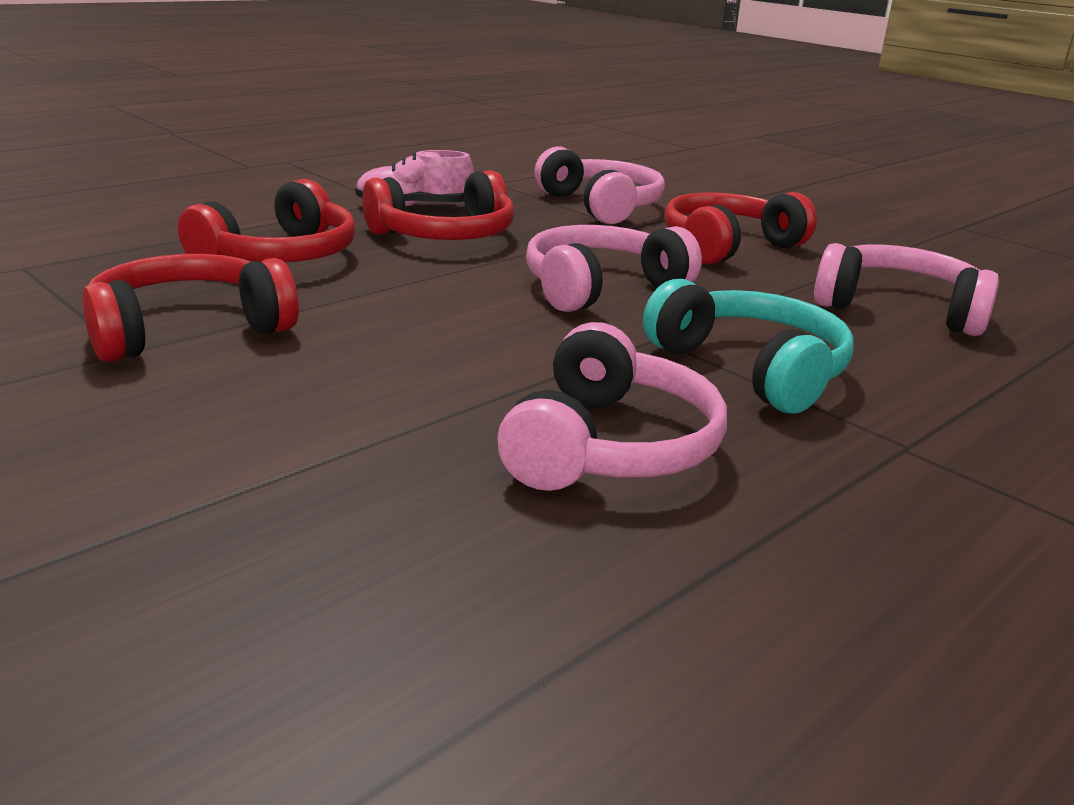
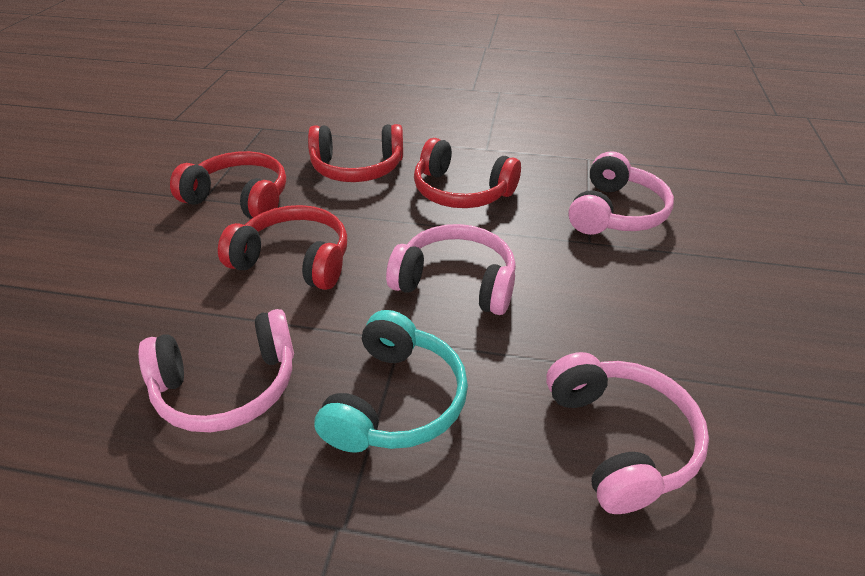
camera: 55 degrees right, 15 degrees up
(413, 207) = (492, 160): pink shoe -> none
(728, 246) = (626, 298): red headphones -> red headphones (294, 260)

